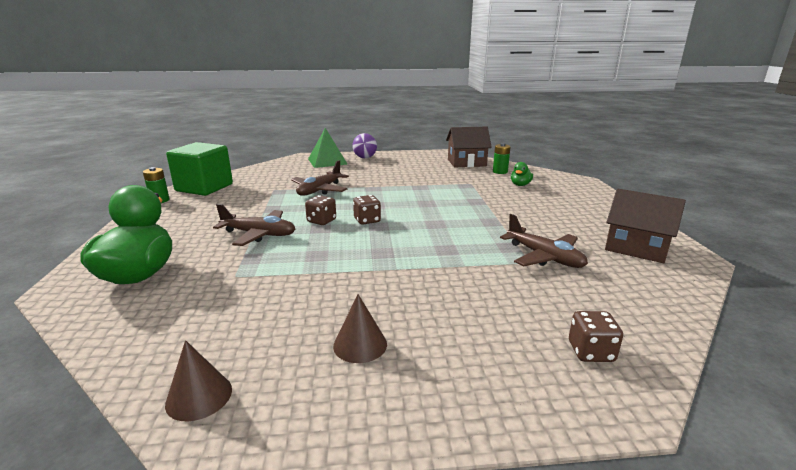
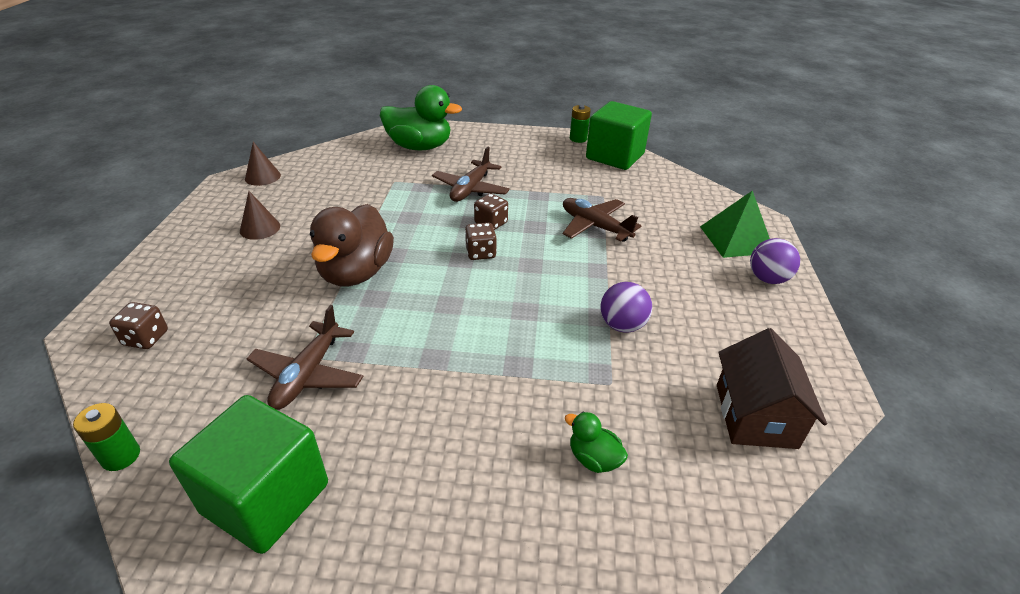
camera: 100 degrees right, 15 degrees up
(418, 263) = (356, 273): none -> brown duck
(424, 182) = (622, 325): none -> purple ball
(500, 172) = (688, 455): green battery -> green battery (121, 456)
(544, 257) = (308, 374): brown plane -> brown plane turned 45 degrees counterclockwise
(636, 248) = (265, 498): brown house -> green cube

